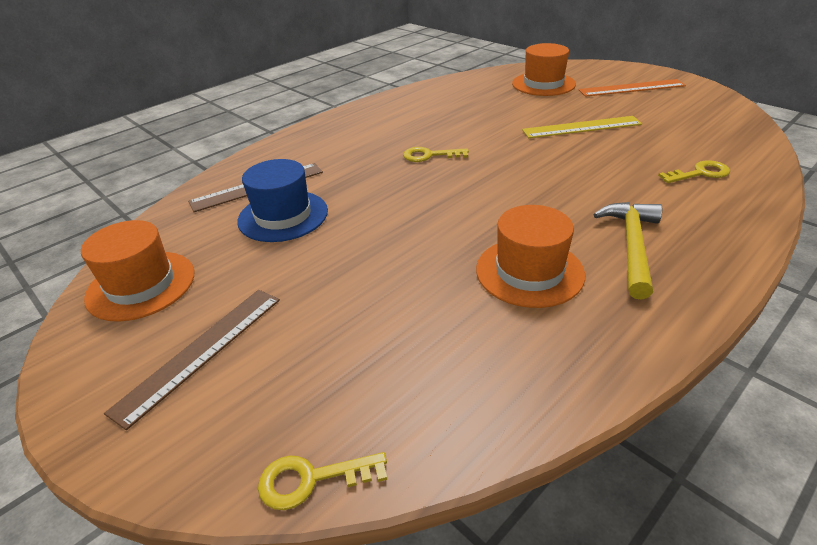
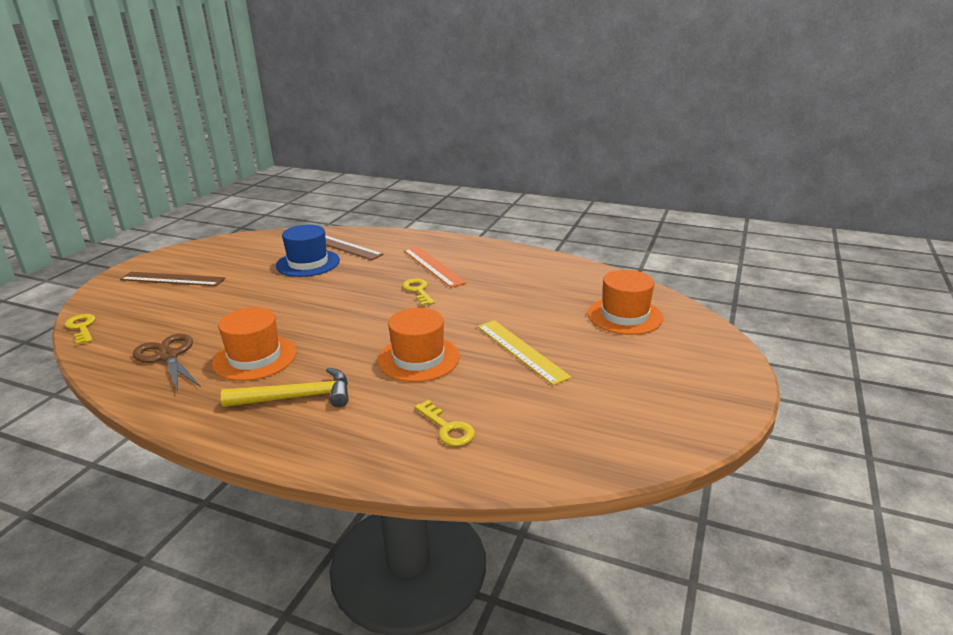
camera: 65 degrees right, 10 degrees down
(141, 285) = (228, 249): orange hat -> orange hat (418, 359)
(489, 352) = (168, 356): none -> brown scissors
(631, 88) = (663, 370): orange ruler -> orange ruler (433, 266)

